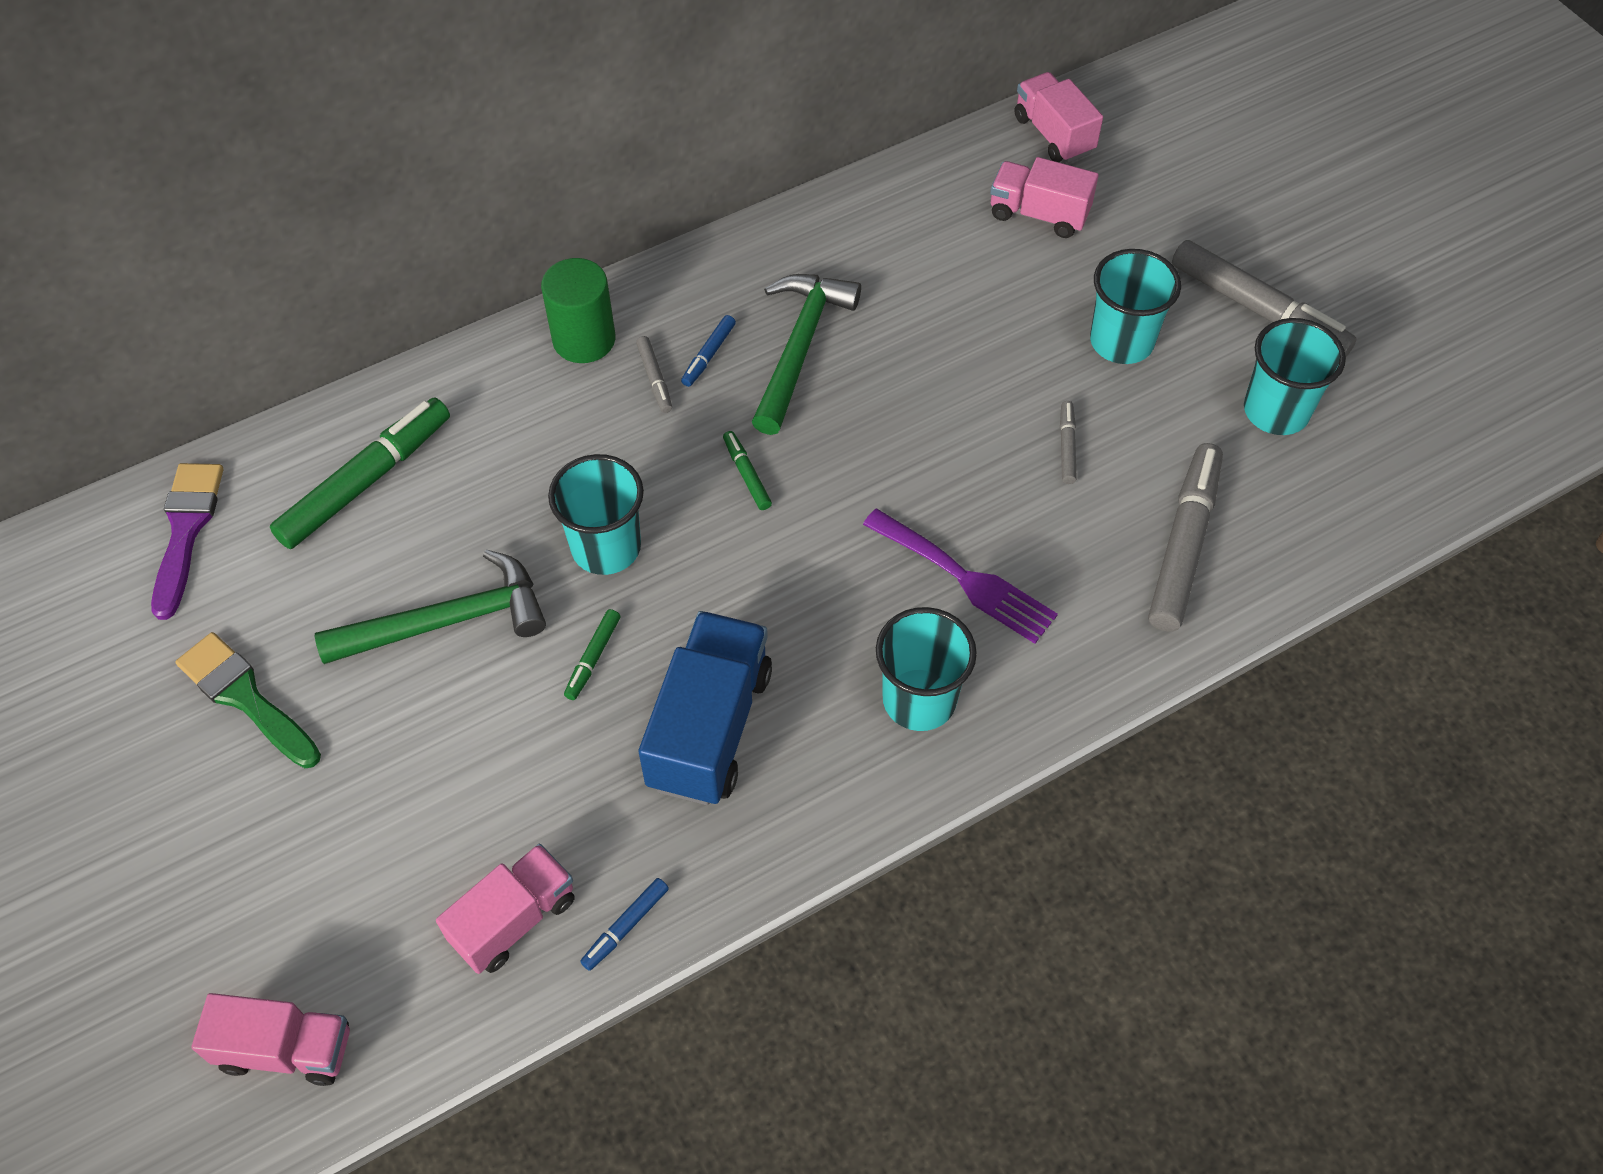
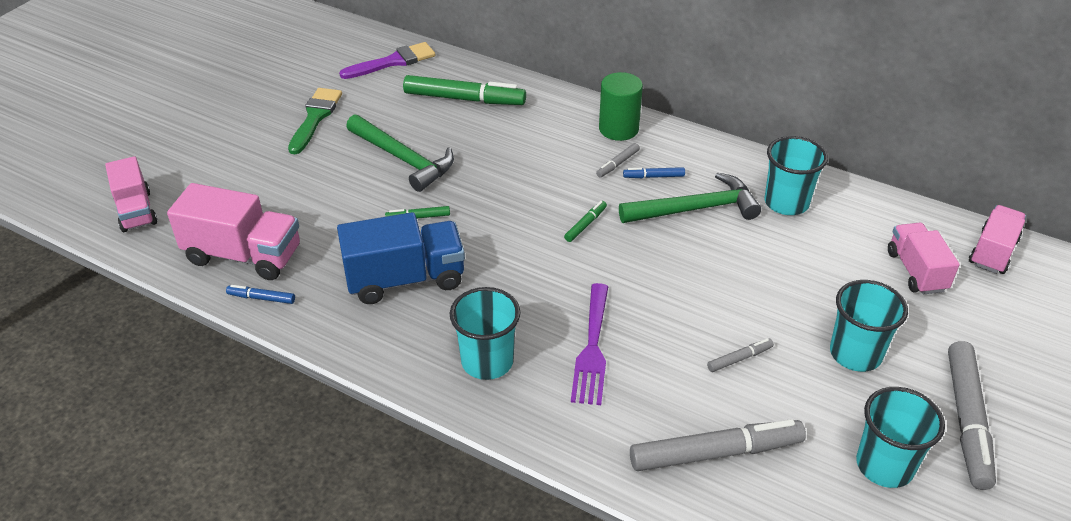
camera: 60 degrees right, 15 degrees down
(514, 919) = (244, 255): pink truck -> pink truck, size x1.51
(606, 547) = (491, 193): turquoise cup -> turquoise cup (786, 203)

